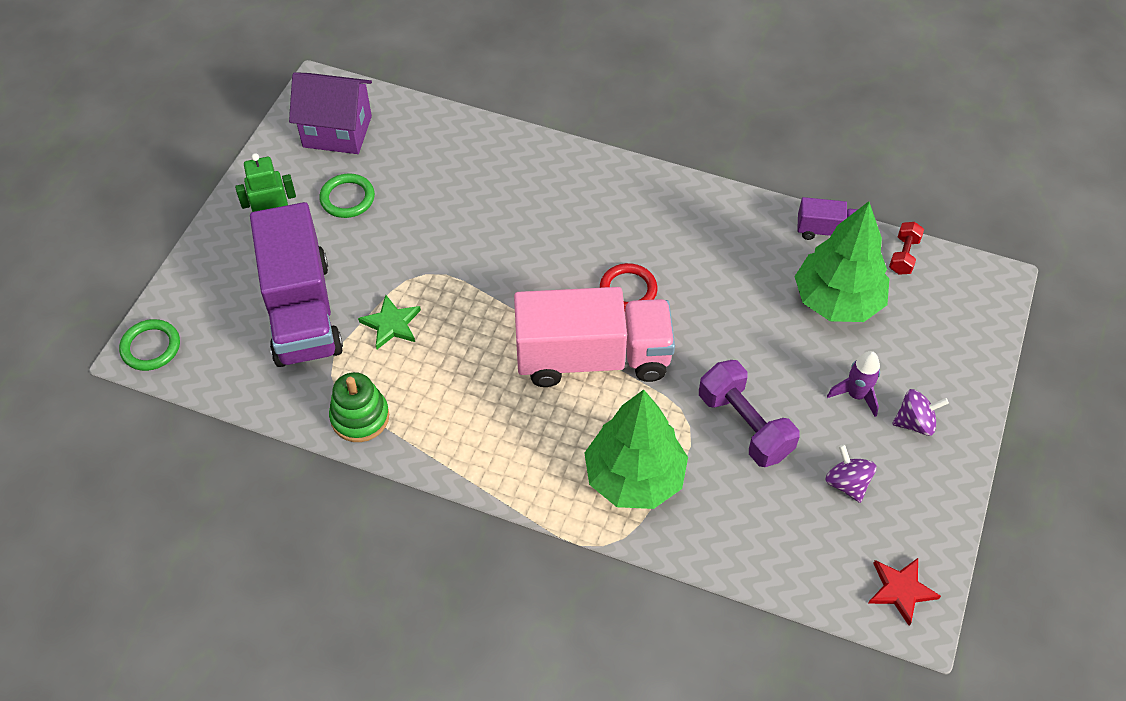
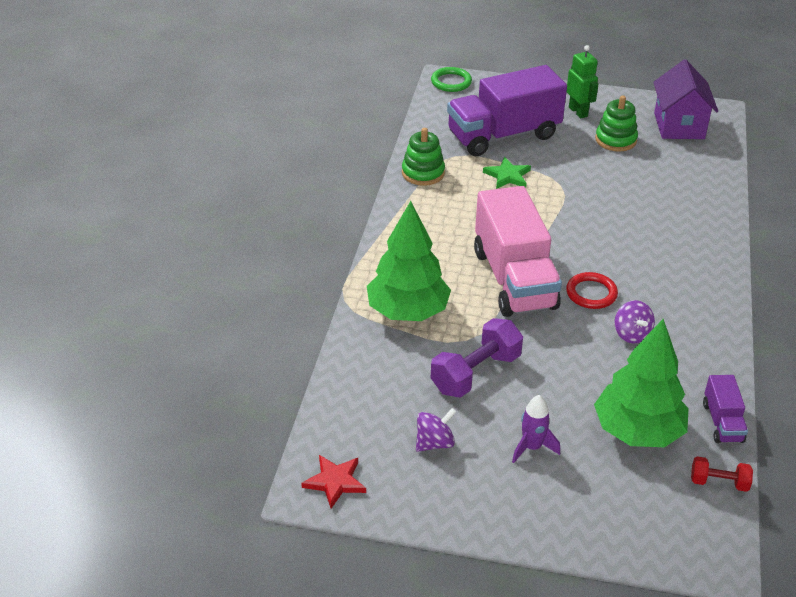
camera: 80 degrees right, 15 degrees down
(347, 198) = (615, 140): green ring -> green stacking toy
(914, 422) = (514, 492): purple spinning top -> purple spinning top (631, 334)

